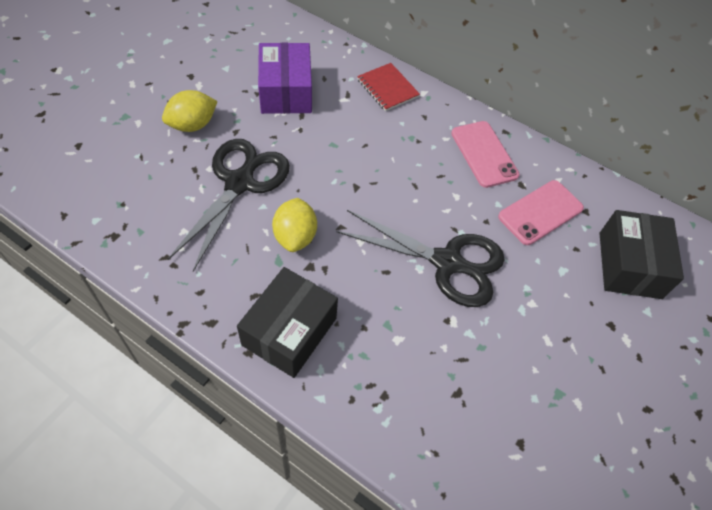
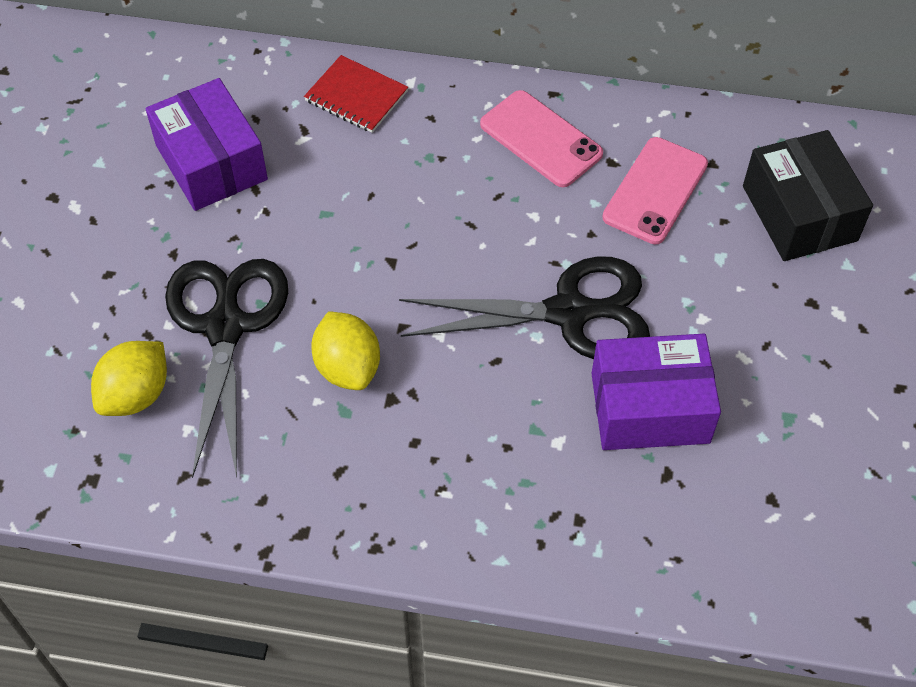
camera: 20 degrees left, 0 degrees up
(192, 125) = (104, 271): yellow lemon -> yellow lemon (136, 394)
(289, 331) = (413, 496): black box -> none
(468, 344) = (650, 407): none -> purple box

